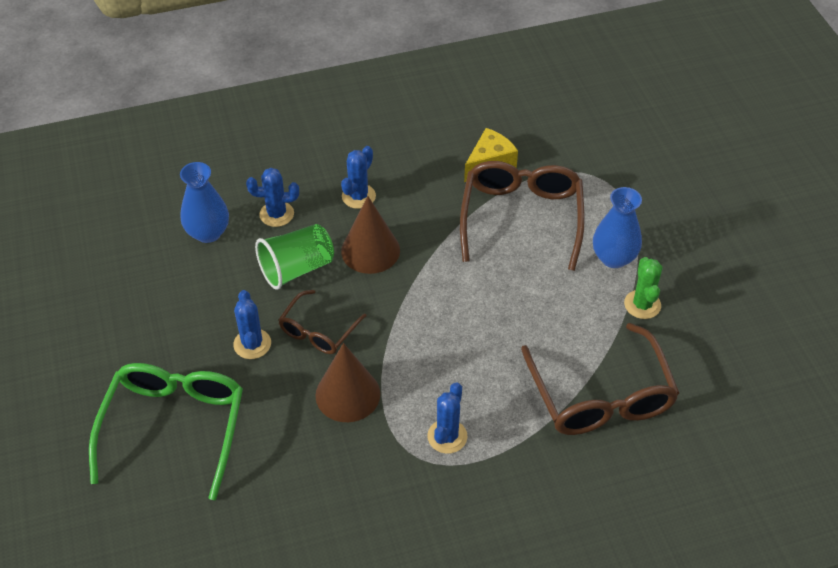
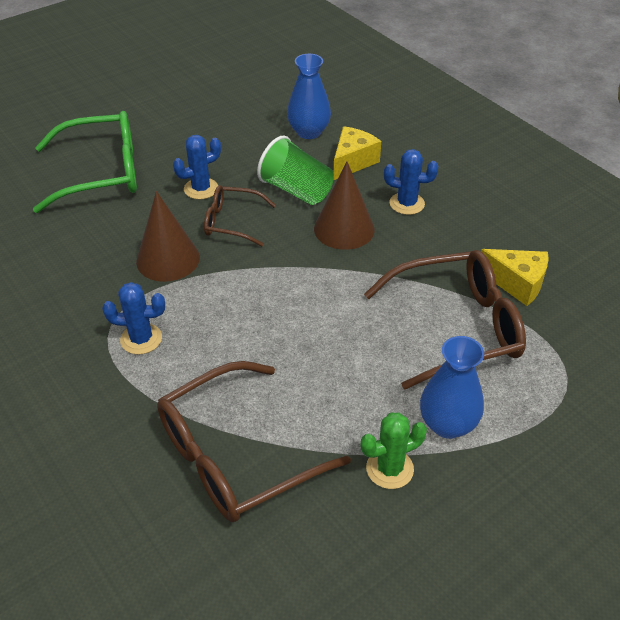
camera: 70 degrees right, 5 degrees down
(276, 214) = (352, 162): blue cactus -> yellow cheese

